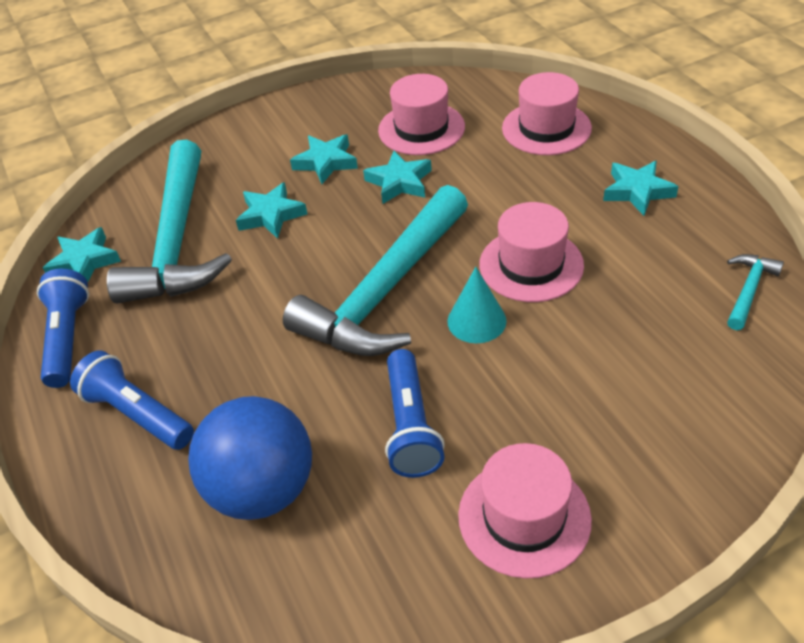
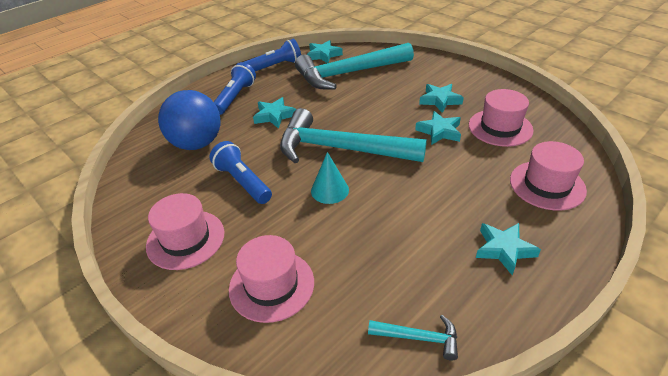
camera: 70 degrees right, 5 degrees down
(271, 215) = (383, 95): turquoise star -> turquoise star (274, 116)
(410, 426) = (242, 182): blue flashlight -> blue flashlight turned 75 degrees clockwise
(531, 265) = (390, 205): pink hat -> pink hat (271, 285)

